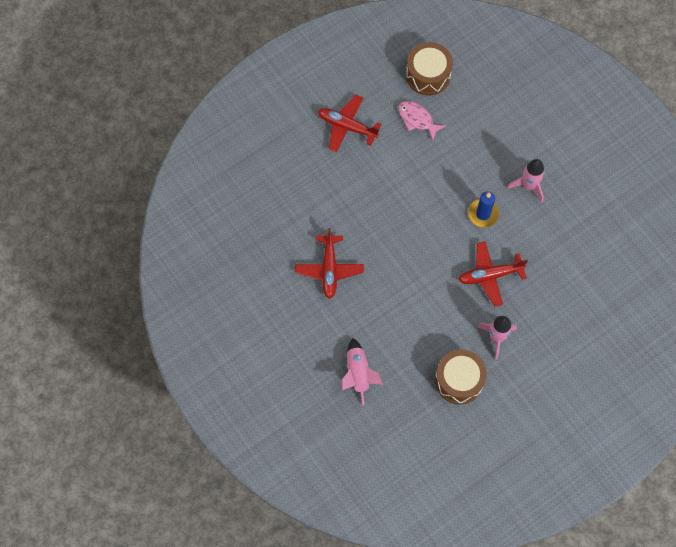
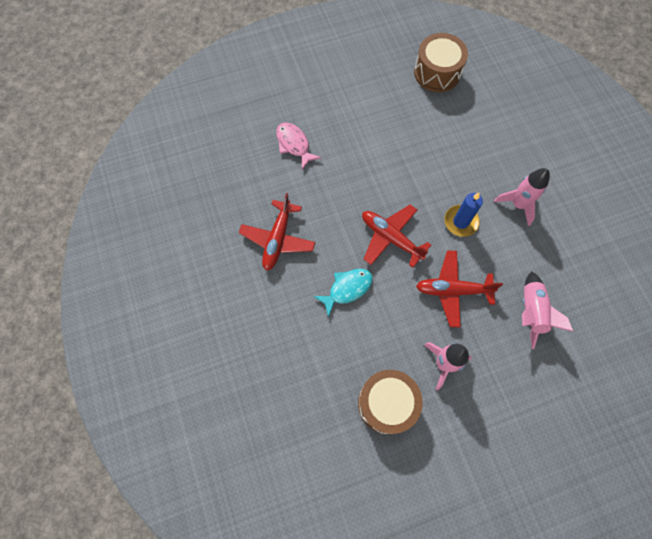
camera: 15 degrees right, 0 degrees up
(347, 126) = (341, 102): red plane -> red plane (391, 238)
(358, 373) = (273, 363): pink rocket -> pink rocket (531, 312)
(401, 297) = (347, 289): none -> turquoise fish
(417, 119) = (415, 111): pink fish -> pink fish (294, 144)

